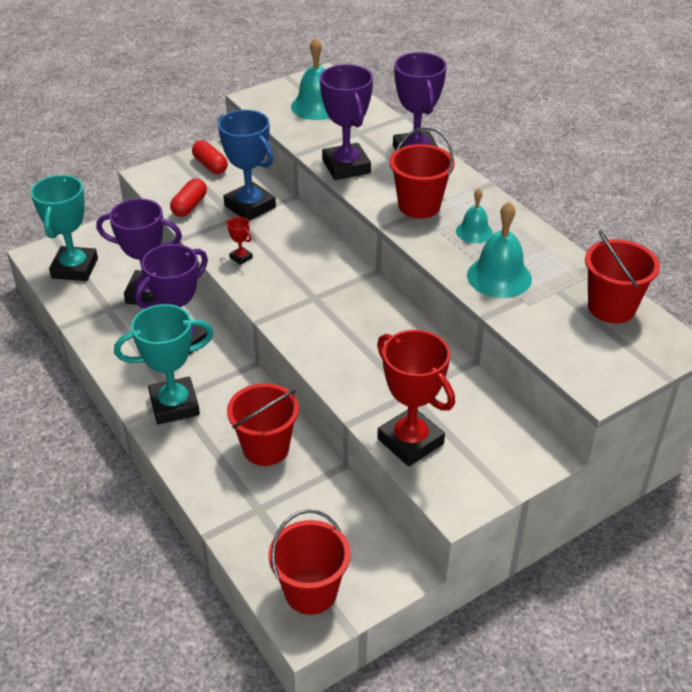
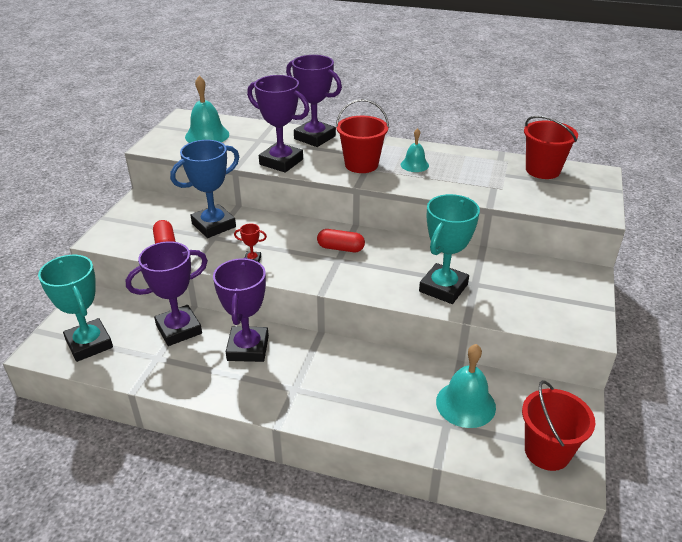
camera: 40 degrees left, 5 degrees down
(174, 405) = (299, 393): turquoise trophy -> turquoise trophy (443, 288)
(210, 165) = (146, 212): red capsule -> red capsule (340, 248)
(250, 206) = (213, 225): blue trophy -> blue trophy turned 45 degrees counterclockwise
(266, 448) = (399, 381): red bucket -> none
(410, 441) = (515, 310): red trophy -> none
(499, 277) = (465, 182): turquoise bell -> turquoise bell (465, 404)

